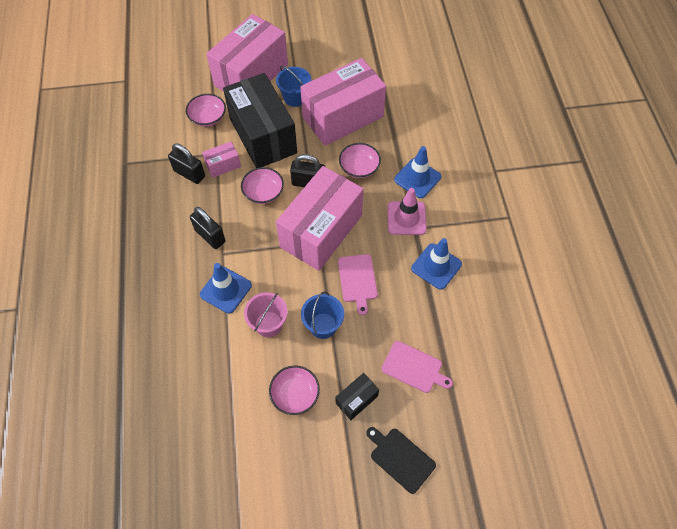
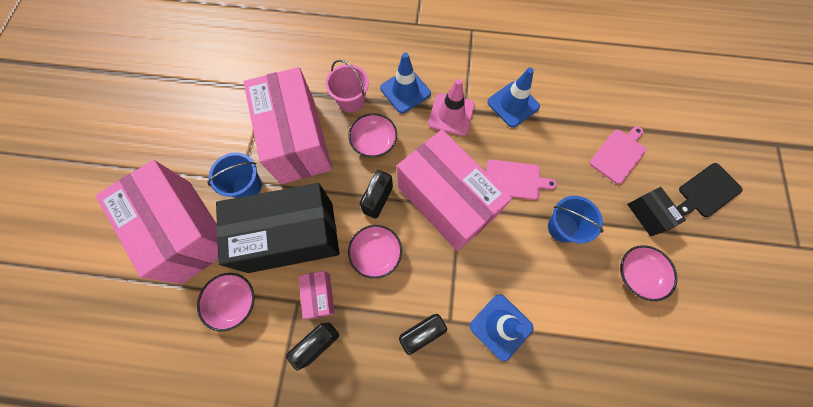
camera: 75 degrees left, 10 degrees up
(268, 324) = (552, 285): pink bucket -> pink bucket (351, 101)

